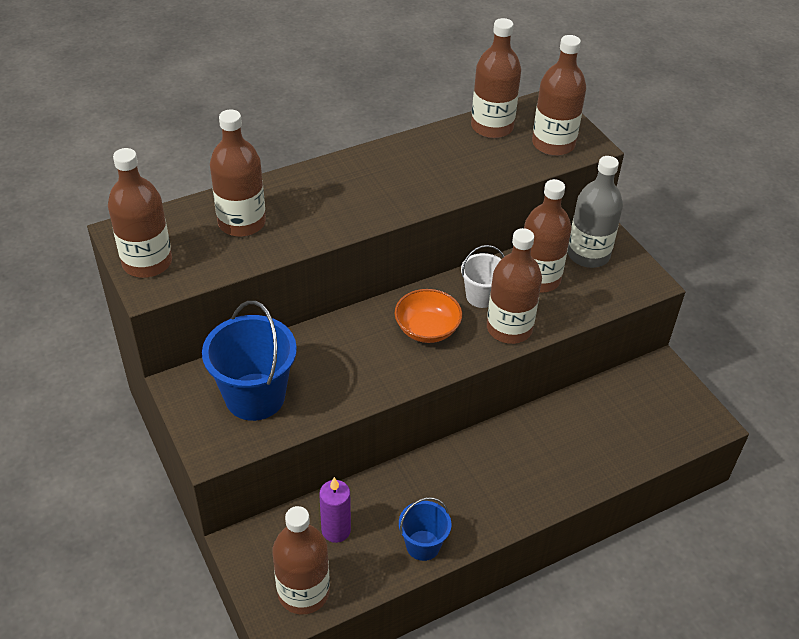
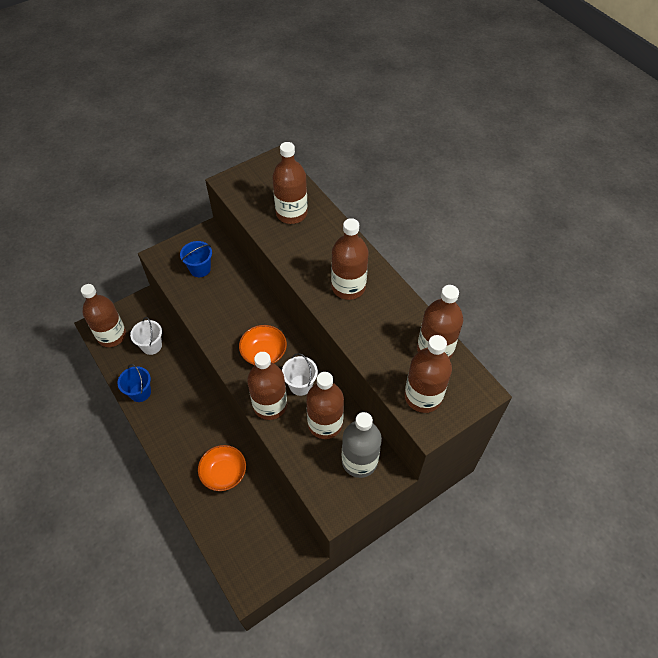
camera: 85 degrees right, 10 degrees up
(147, 262) = (249, 177): brown bottle -> brown bottle (348, 287)
(255, 396) = (200, 269): blue bucket -> blue bucket, size x0.57
(336, 530) = (151, 346): purple candle -> white bucket
(562, 440) = (224, 473): none -> orange bowl

